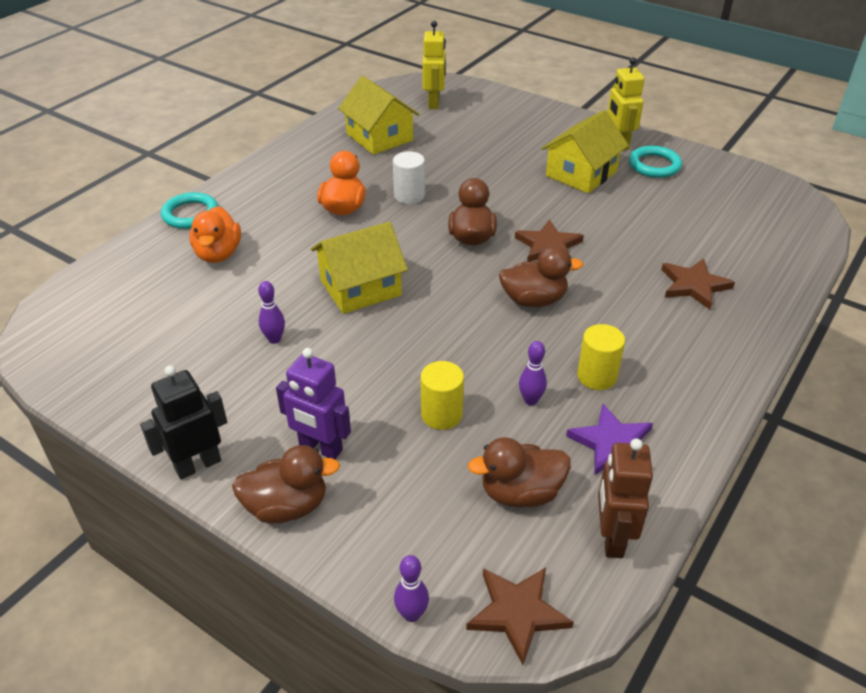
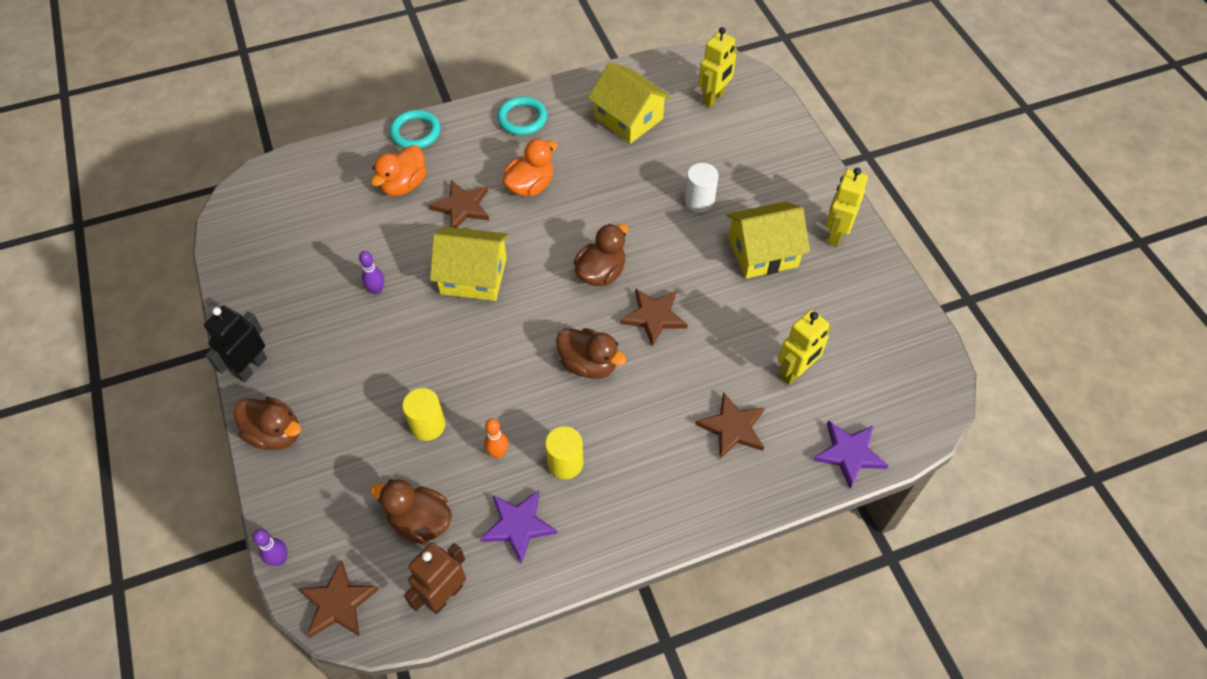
camera: 35 degrees right, 15 degrees up
(198, 465) = (251, 367): black robot -> black robot turned 60 degrees counterclockwise
(295, 246) = (462, 207): none -> brown star
(320, 448) = (330, 402): purple robot -> none
(379, 137) = (628, 118): yellow house -> yellow house turned 45 degrees counterclockwise
(409, 195) = (593, 200): white cylinder -> white cylinder (699, 201)
(530, 400) = (498, 453): purple bowling pin -> orange bowling pin
(654, 165) = (841, 278): turquoise ring -> turquoise ring (522, 118)
(693, 231) = (795, 372): none -> yellow robot
(790, 260) = (849, 454): none -> purple star

